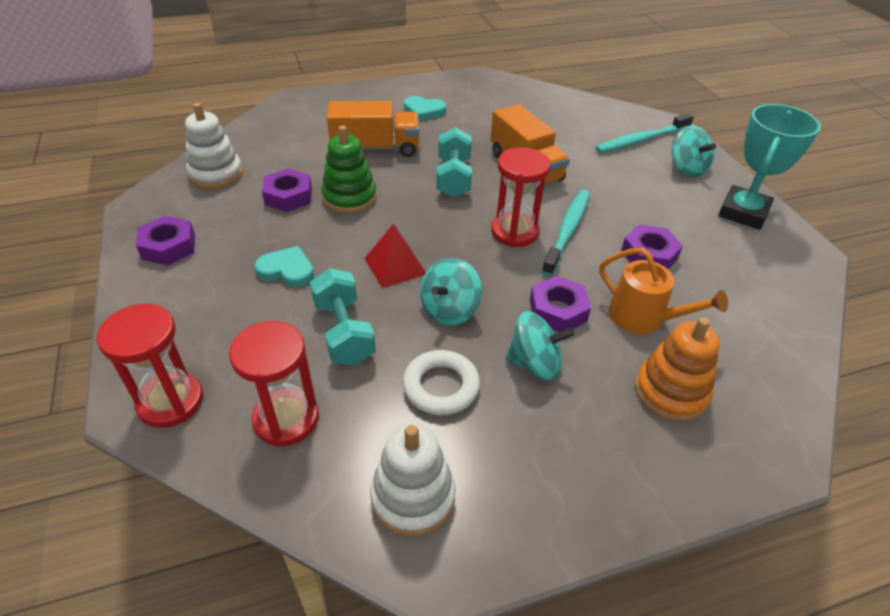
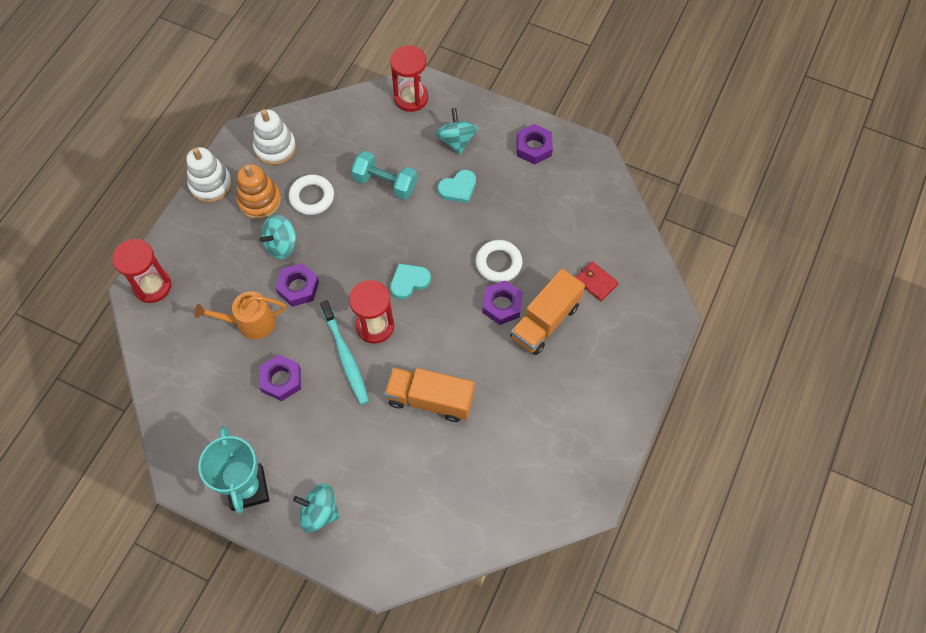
camera: 135 degrees right, 20 degrees up
(216, 174) = (596, 207): white stacking toy -> white stacking toy (211, 184)
(286, 419) = (357, 131): red hourglass -> red hourglass (152, 286)
(288, 196) = (531, 231): purple nut -> purple nut (502, 305)
(303, 141) = (596, 282): none -> red wallet
(349, 197) = (498, 263): green stacking toy -> white ring
(395, 266) = (410, 240): red pyramid -> none
(424, 111) = (572, 398): turquoise heart -> turquoise heart (409, 282)
(449, 310) = (351, 238): turquoise spinning top -> turquoise spinning top (456, 140)
(453, 178) = (462, 341): turquoise dumbbell -> none
(641, 140) = (381, 524): turquoise toothbrush -> none
(670, 392) = (206, 285): orange stacking toy -> orange stacking toy (259, 201)

